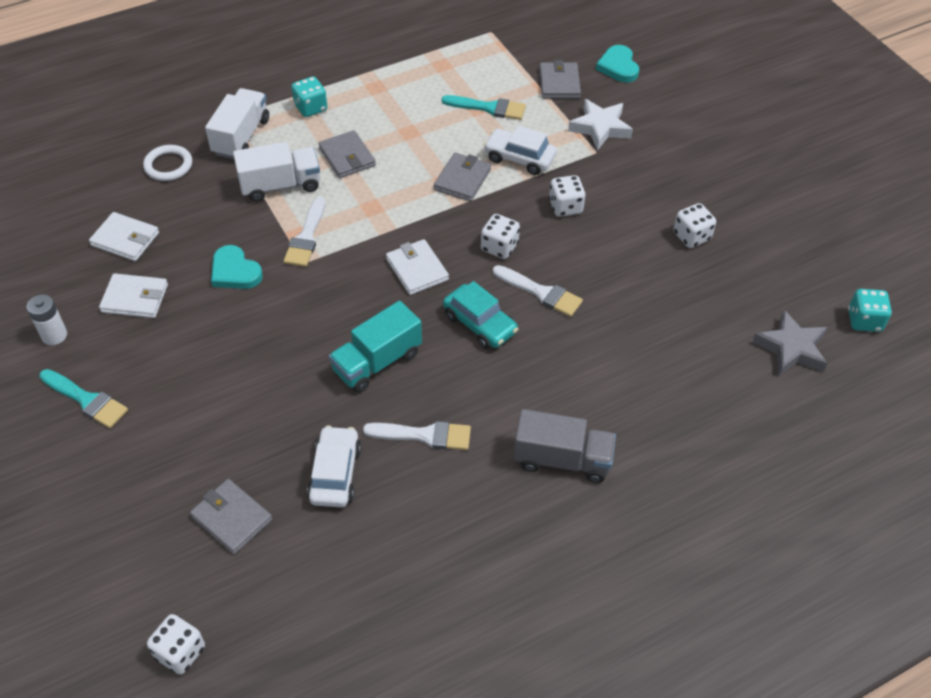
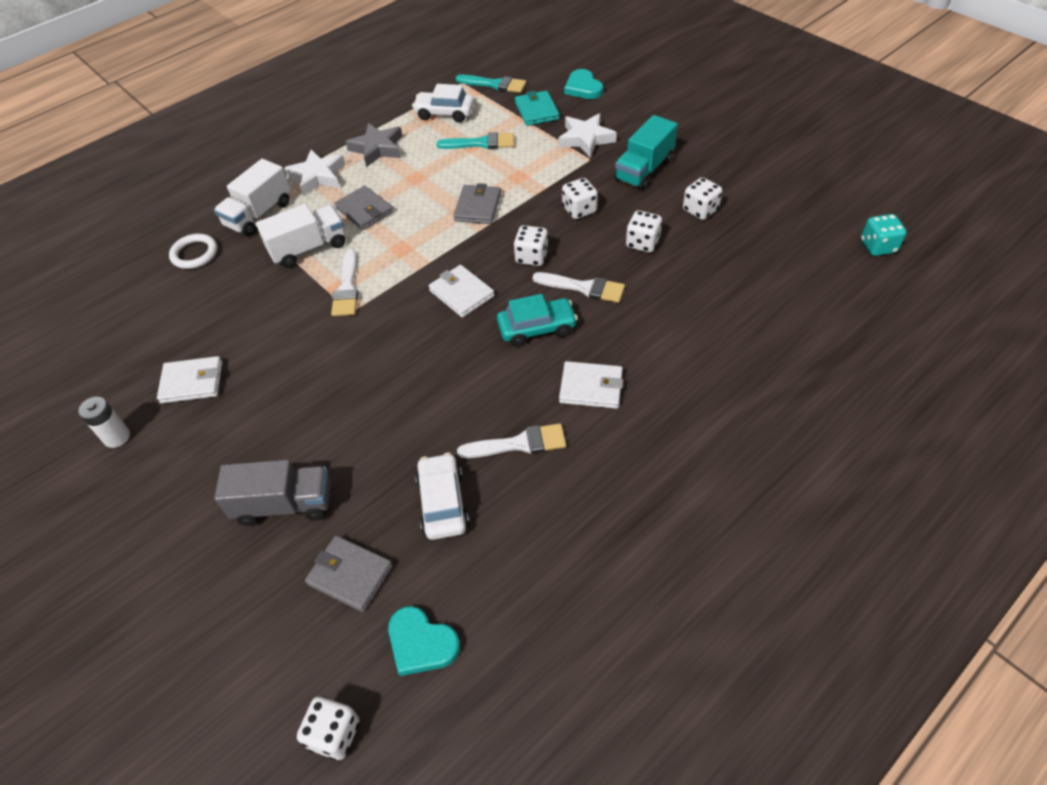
camera: 10 degrees left, 0 degrees up
(86, 400) = (166, 493): turquoise brush -> turquoise brush (495, 84)
(125, 239) = (168, 329): white wallet -> white wallet (591, 387)
(235, 271) = (286, 334): turquoise heart -> turquoise heart (421, 643)
(241, 137) = (259, 214): white truck -> white truck turned 150 degrees counterclockwise
(310, 108) = (318, 176): turquoise dice -> white star
(377, 362) = (450, 386): turquoise truck -> turquoise truck (644, 170)
(479, 324) = (537, 328): turquoise car -> turquoise car turned 45 degrees counterclockwise
(519, 158) = (523, 178): white car -> white car (444, 113)
(559, 83) = (536, 111): grey wallet -> turquoise wallet
(562, 459) = (658, 433): grey truck -> grey truck (284, 504)
(618, 258) = (642, 243): none -> white dice
(791, 348) = (825, 284): grey star -> grey star (377, 148)

